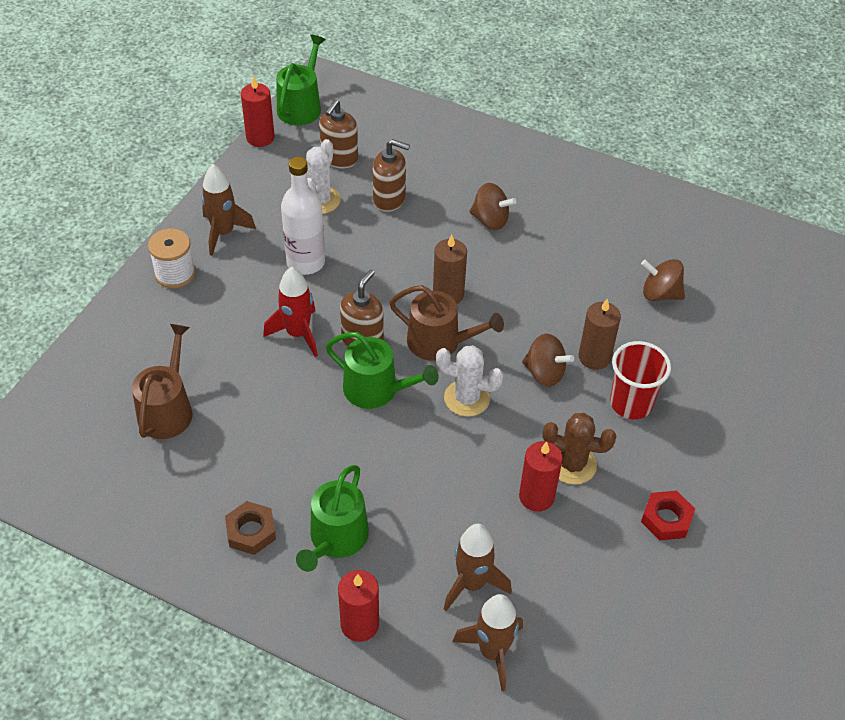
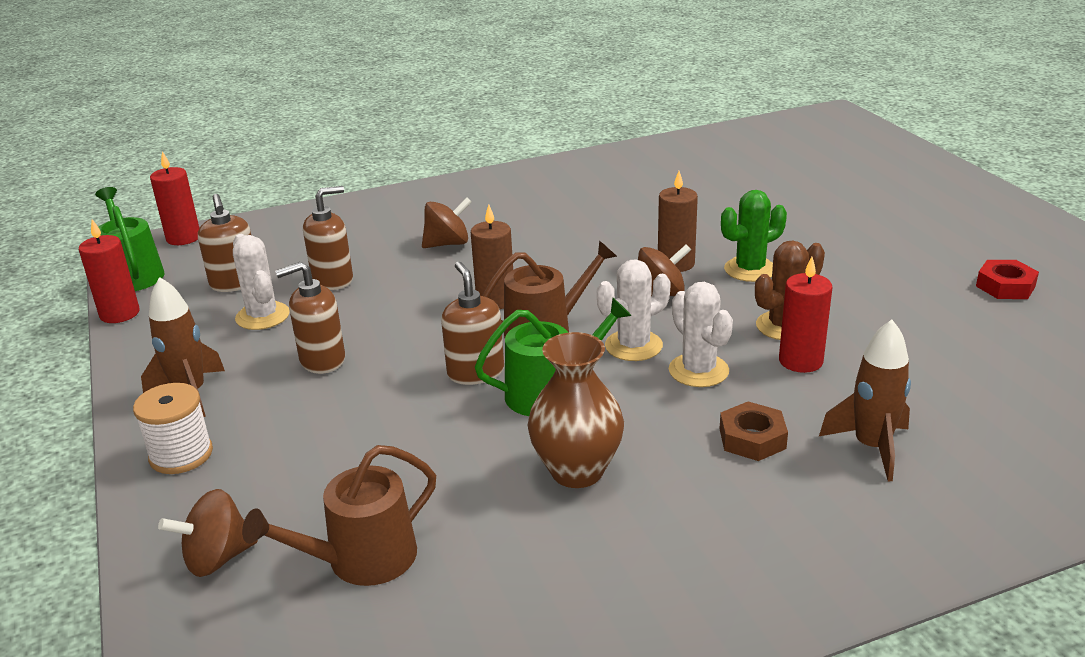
camera: 45 degrees left, 20 degrees down
(167, 410) = (362, 559): brown watering can -> brown watering can turned 90 degrees counterclockwise
(251, 531) = (631, 577): brown nut -> brown nut (752, 438)
(298, 334) = (404, 408): red rocket -> none
(305, 262) = (322, 360): white bottle -> brown soap dispenser
(315, 451) = (577, 471): none -> brown vase
(336, 539) = (715, 513): green watering can -> none
(359, 624) = (855, 553): red candle -> red candle (183, 238)
(471, 449) = (698, 371): none -> white cactus
(492, 652) = (975, 474): brown rocket -> none
(631, 403) = (750, 269): red cup -> green cactus
(660, 294) = (650, 209): brown spinning top -> brown spinning top (217, 558)
(666, 519) = (899, 308): red nut -> red nut (1005, 286)

